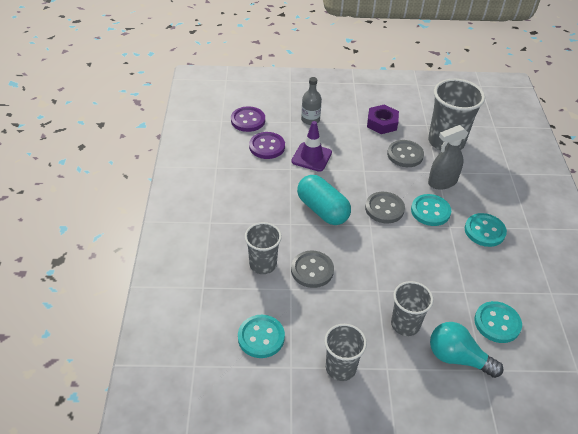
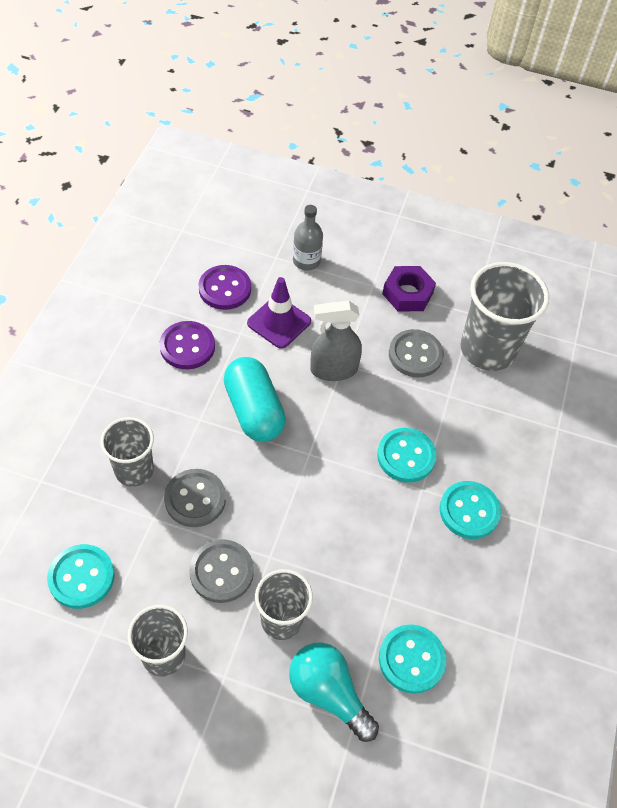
camera: 15 degrees right, 10 degrees up
(248, 120) = (218, 239): purple button -> purple button (187, 346)
(384, 209) = (342, 433): grey button -> grey button (221, 572)
(442, 182) = (447, 414): grey spray bottle -> grey spray bottle (333, 369)

